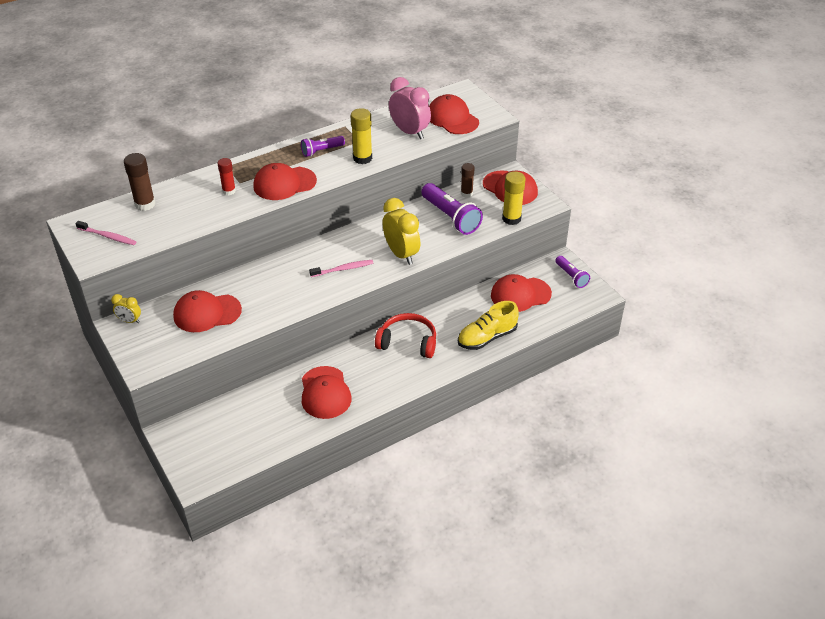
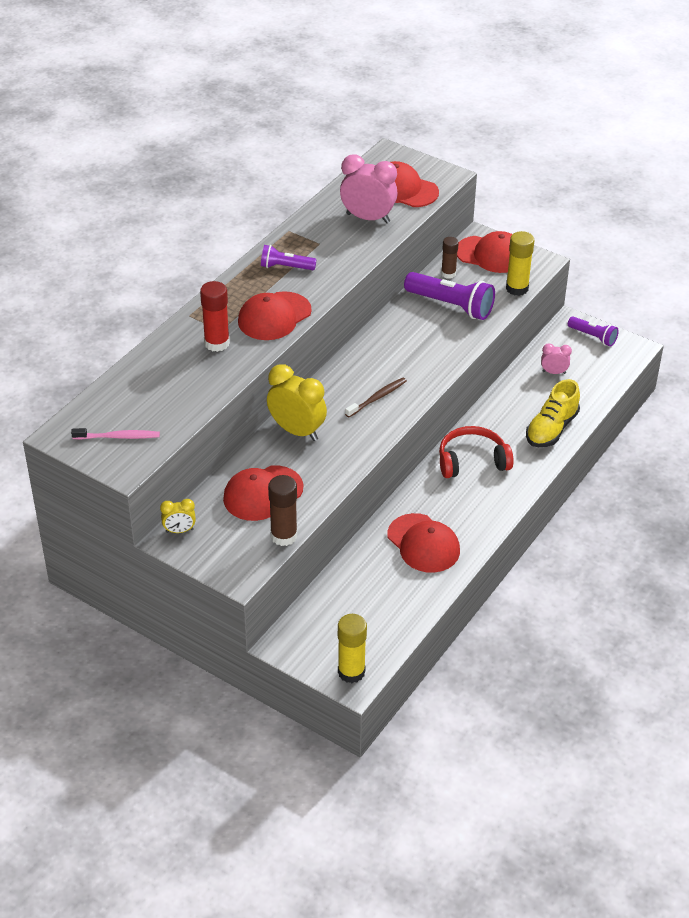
camera: 25 degrees left, 0 degrees up
(145, 204) = (129, 387): brown glue stick -> brown glue stick (284, 536)
(229, 191) = (217, 343): red glue stick -> red glue stick, size x1.51
(321, 151) = (285, 267): purple flashlight -> purple flashlight turned 60 degrees clockwise
(343, 269) = (377, 398): pink toothbrush -> brown toothbrush
(362, 158) = (339, 263): yellow glue stick -> yellow glue stick (351, 672)
(401, 254) = (428, 362): yellow clock -> yellow clock (297, 431)
(520, 294) = (554, 372): red cap -> pink clock

